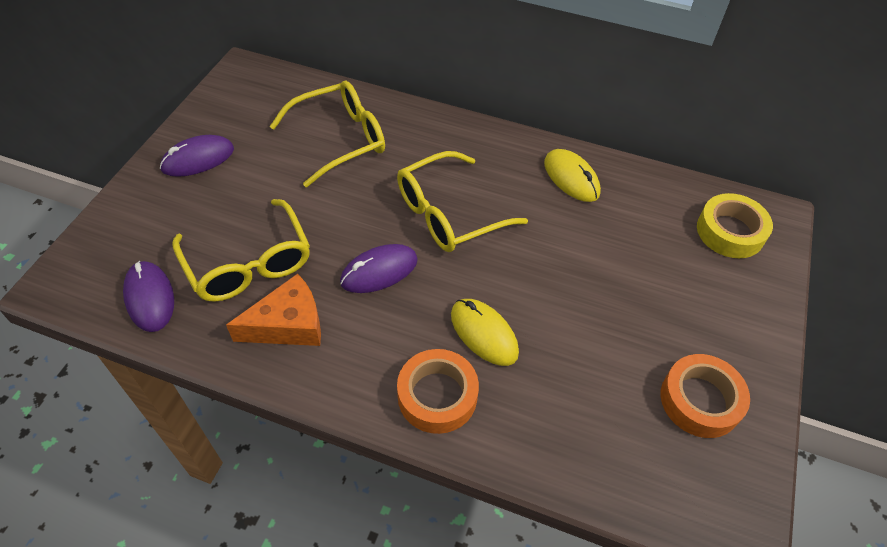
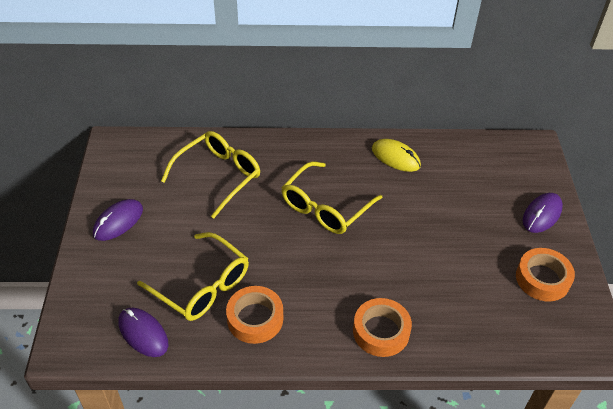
camera: 20 degrees left, 5 degrees down
(288, 324) = (255, 319): orange cheese -> orange tape
(379, 271) = (298, 262): purple mouse -> purple mouse (541, 214)
(484, 333) = (390, 281): yellow mouse -> none
(730, 232) = (513, 164): yellow tape -> none

